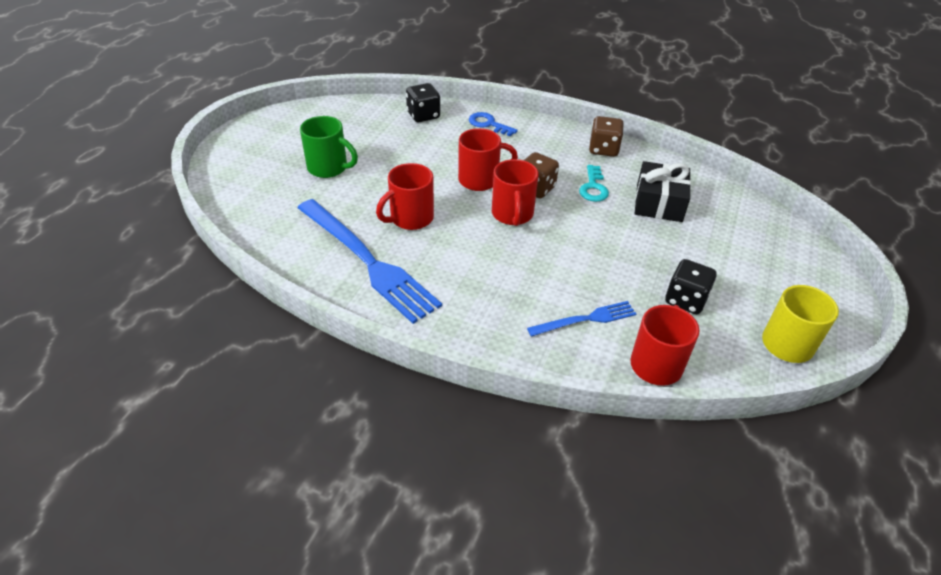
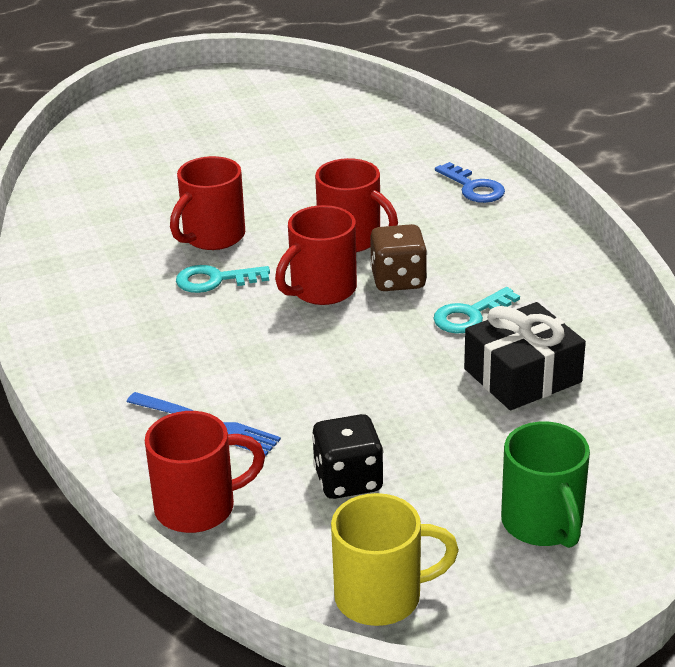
camera: 50 degrees right, 10 degrees down
(329, 168) = (220, 151): green mug -> green mug (543, 524)
(367, 261) = (107, 252): blue fork -> none
(410, 218) = (212, 237): red mug -> red mug turned 60 degrees counterclockwise
(423, 115) = (413, 144): black dice -> none
(453, 241) = (215, 280): none -> turquoise key
(488, 124) = (473, 188): blue key -> blue key turned 150 degrees clockwise
(603, 149) = (570, 284): brown dice -> none

